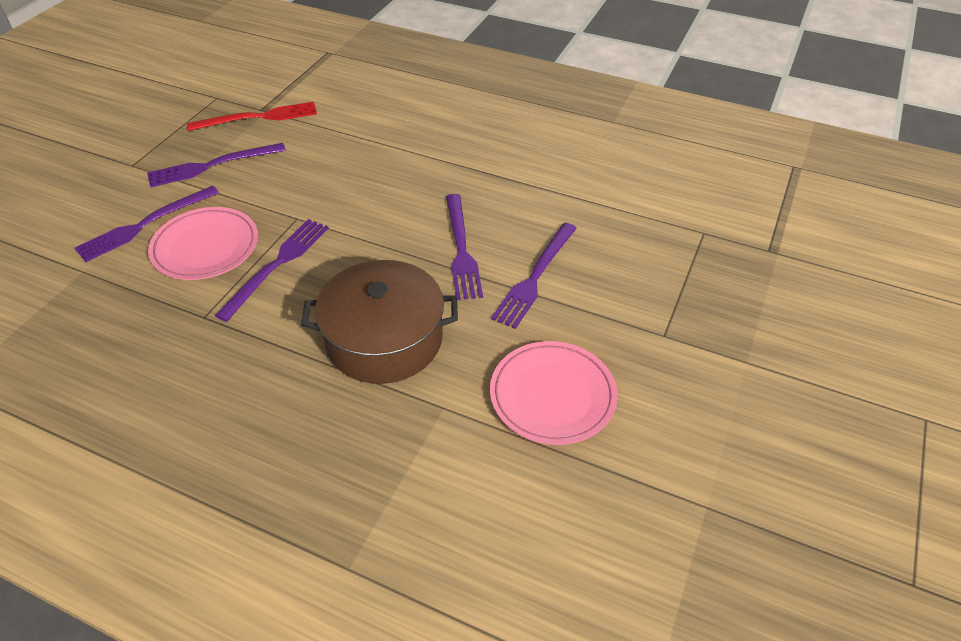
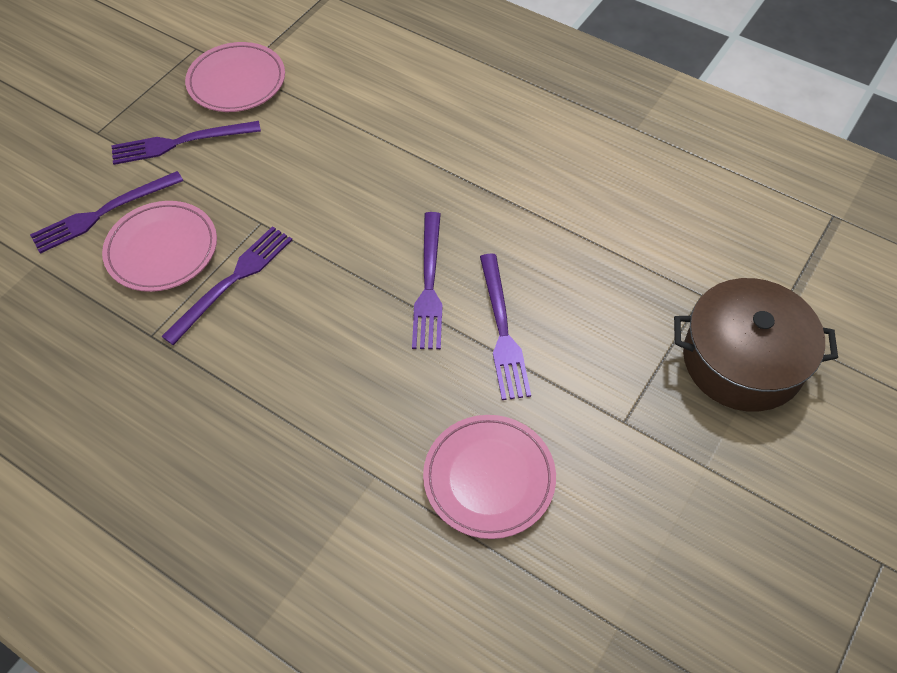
camera: 10 degrees right, 10 degrees up
(257, 118) = (236, 81): red fork -> pink plate
(384, 339) = (329, 387): brown pot -> brown pot (742, 360)
(535, 276) = (502, 329): purple fork -> purple fork turned 45 degrees counterclockwise

